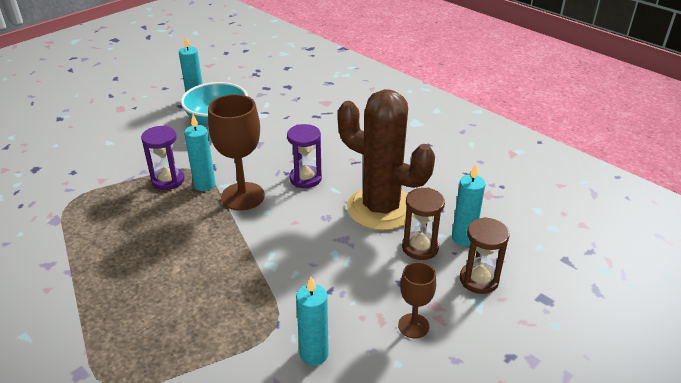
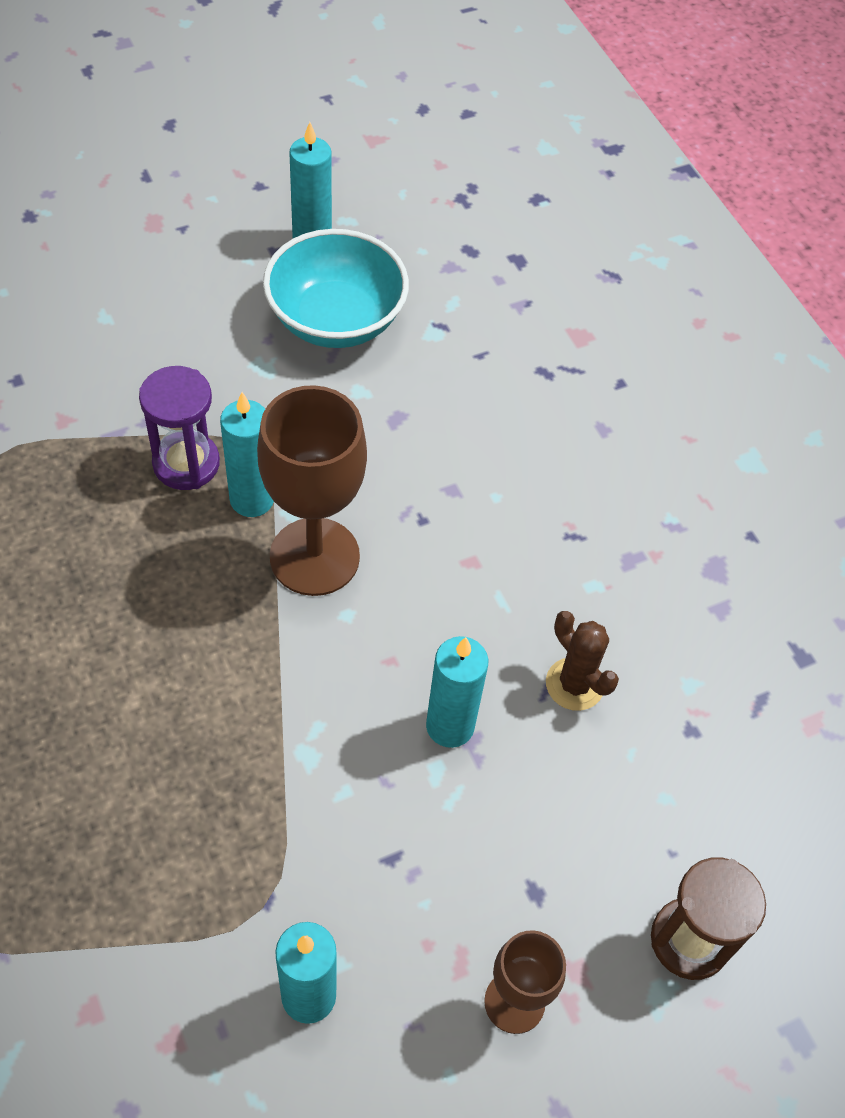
camera: 15 degrees right, 20 degrees up
(305, 178) = (454, 549): purple hourglass -> none
(381, 208) = (574, 684): brown cactus -> brown cactus, size x0.41
(420, 247) = (609, 815): brown hourglass -> none
(463, 238) = (706, 823): turquoise candle -> turquoise candle (450, 726)

